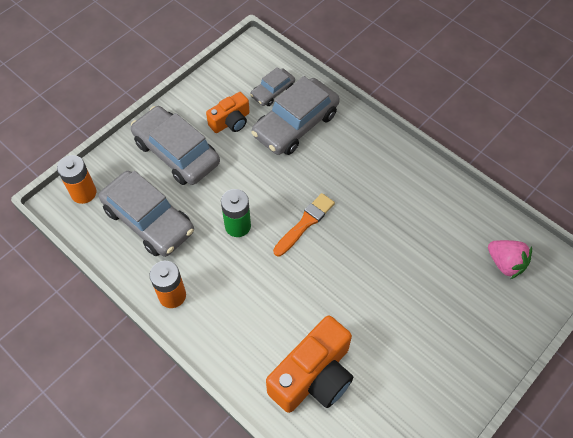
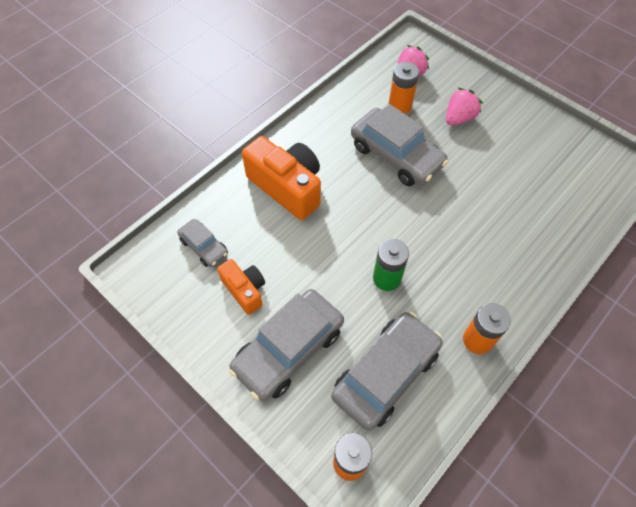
camera: 90 degrees left, 0 degrees up
(295, 124) = (254, 224): grey car -> grey car (396, 155)
(305, 223) = (379, 216): orange brush -> none
(313, 376) = (537, 212): orange camera -> orange camera (287, 187)
(443, 311) = (459, 118): none -> pink strawberry
(455, 251) = (400, 106): none -> orange battery

